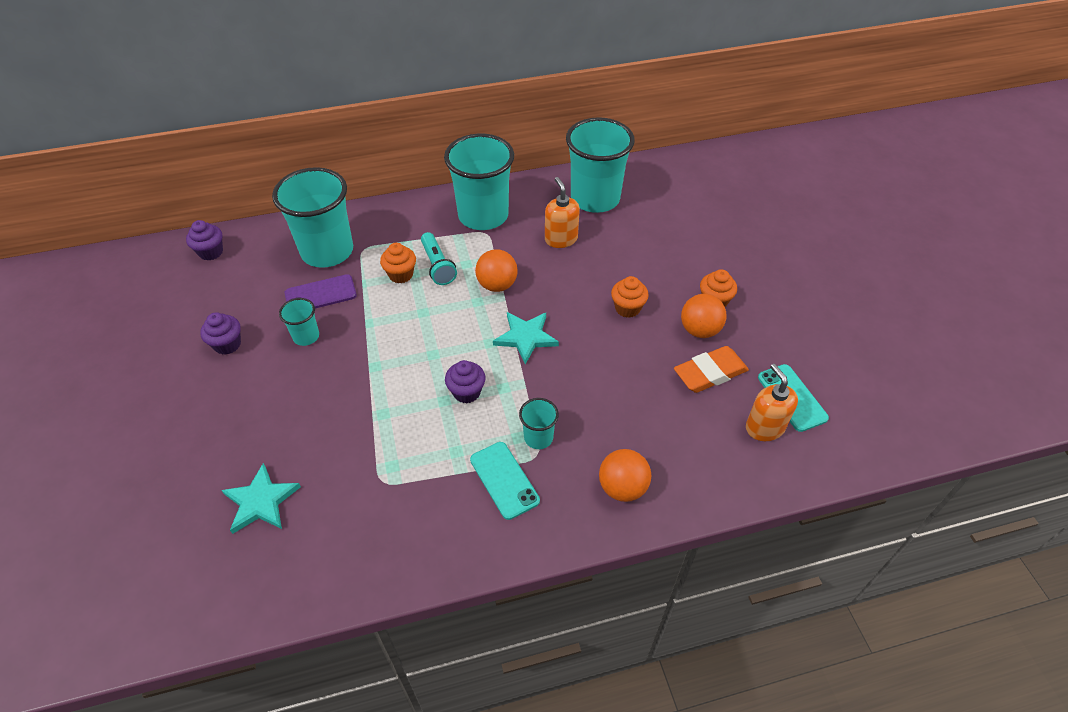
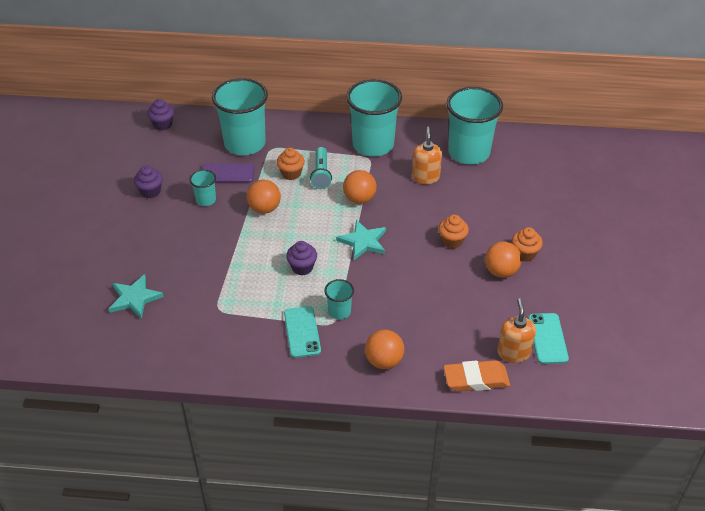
camera: 20 degrees right, 5 degrees down
(386, 328) = (264, 208): none -> orange ball
(710, 373) = (492, 304): orange eraser -> orange eraser (476, 379)

